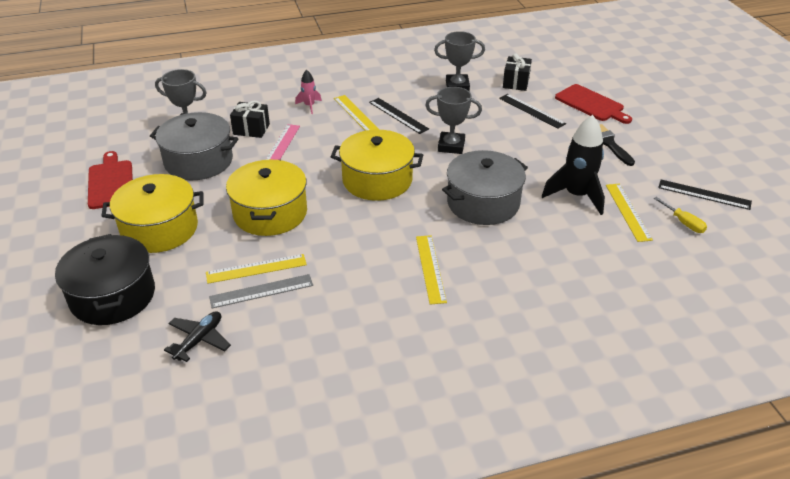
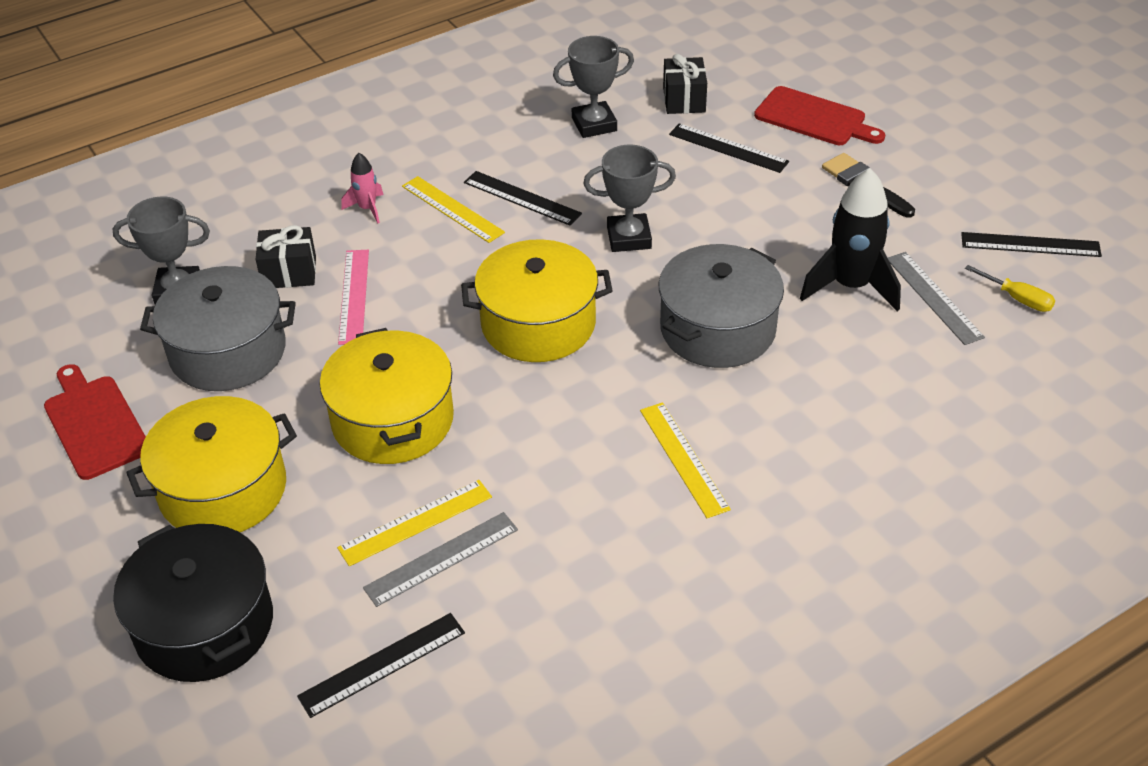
camera: 15 degrees left, 5 degrees up
(199, 340) = (382, 664): black plane -> black ruler
(628, 211) = (933, 297): yellow ruler -> grey ruler

